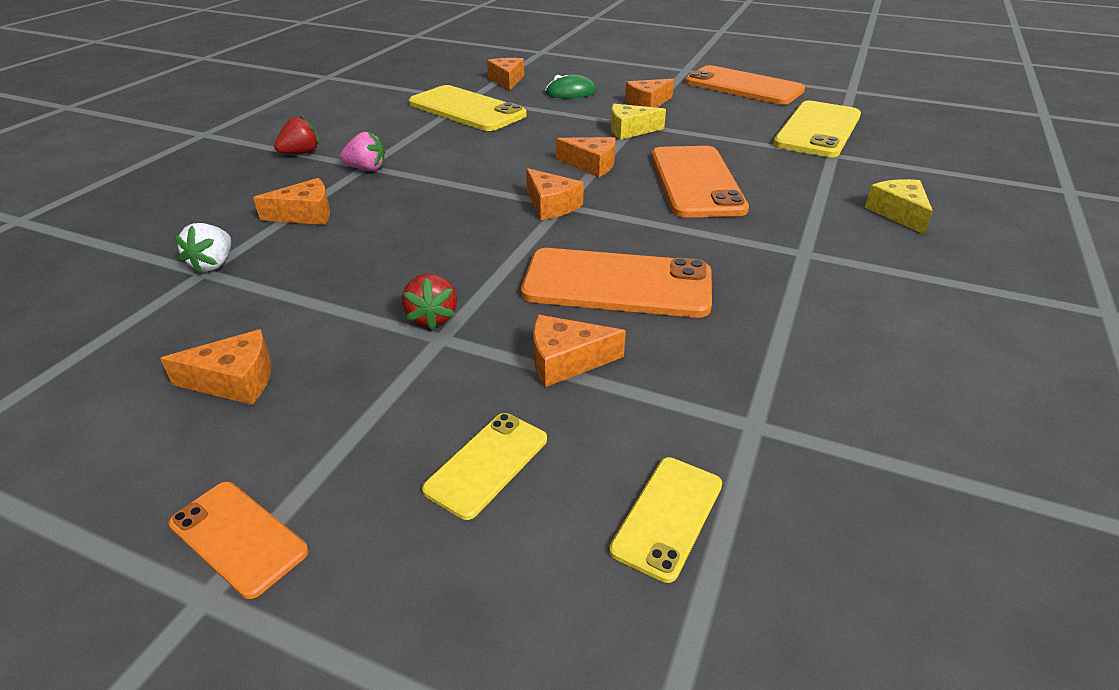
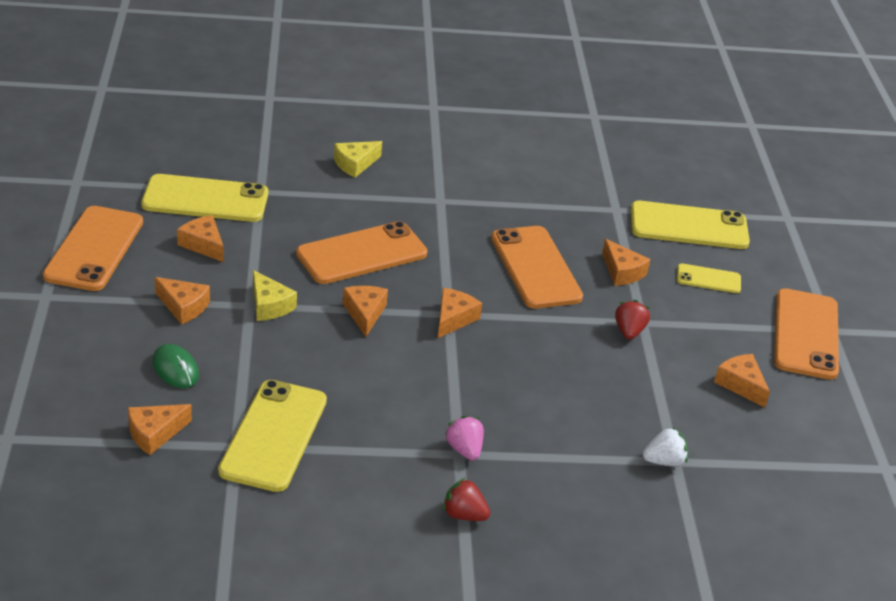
camera: 120 degrees left, 0 degrees up
(238, 537) = (806, 334): orange phone -> orange phone, size x1.92
(305, 214) = (566, 449): orange cheese -> orange cheese (203, 245)
(432, 317) = (629, 331): red strawberry -> red strawberry turned 45 degrees counterclockwise
(668, 516) = (689, 226): yellow phone -> yellow phone, size x1.92

